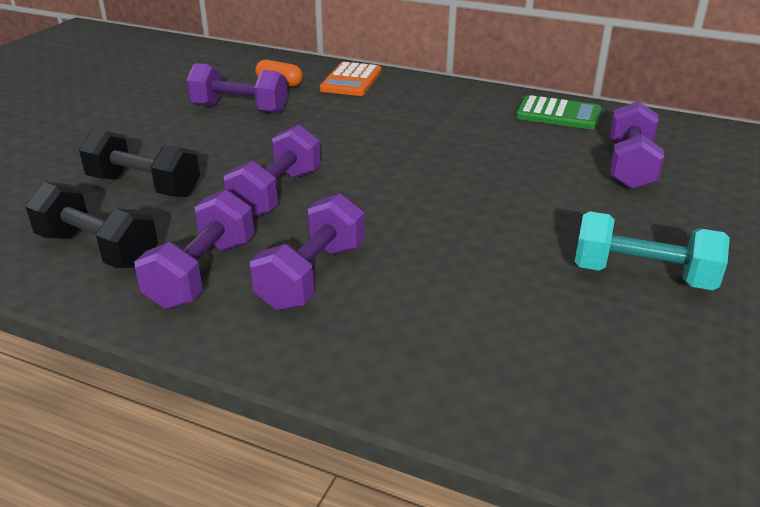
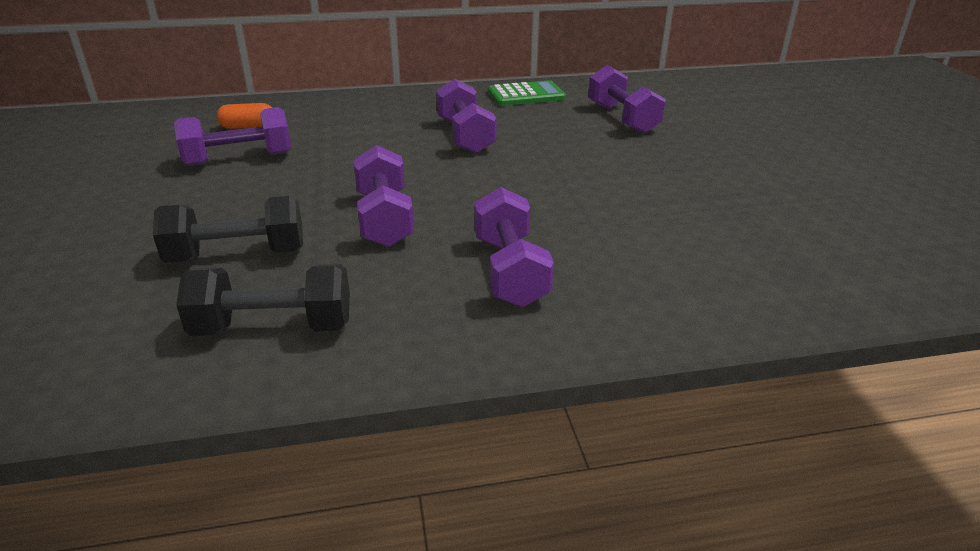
camera: 35 degrees left, 0 degrees up
(202, 273) = (411, 306): purple dumbbell -> purple dumbbell (465, 136)
(351, 80) = (318, 108): orange calculator -> none
(642, 276) = (724, 187): turquoise dumbbell -> none

